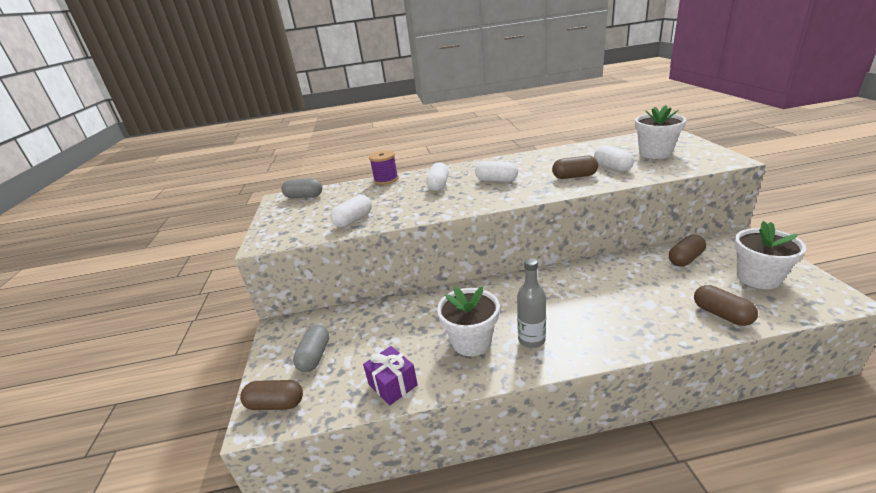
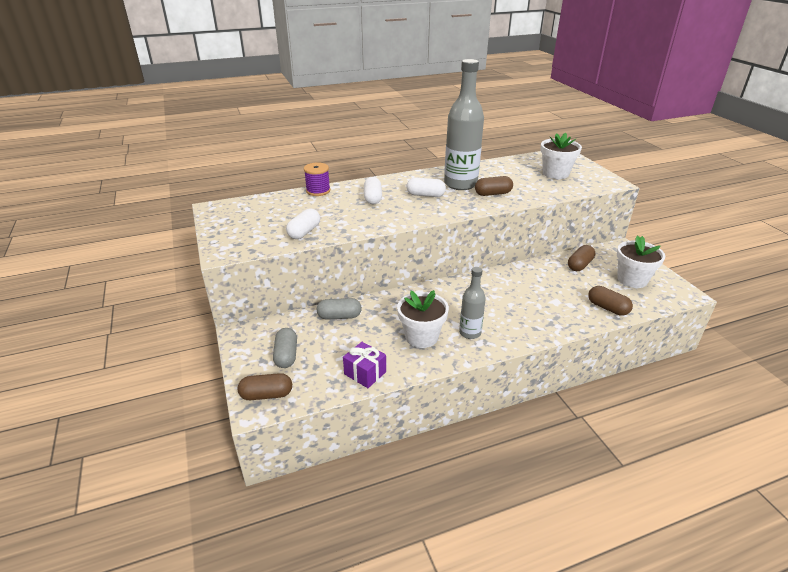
camera: 15 degrees left, 5 degrees up
(304, 197) = (239, 207): grey capsule -> grey capsule (339, 316)
(539, 168) = (460, 184): none -> grey bottle
(612, 167) = (523, 186): white capsule -> none

